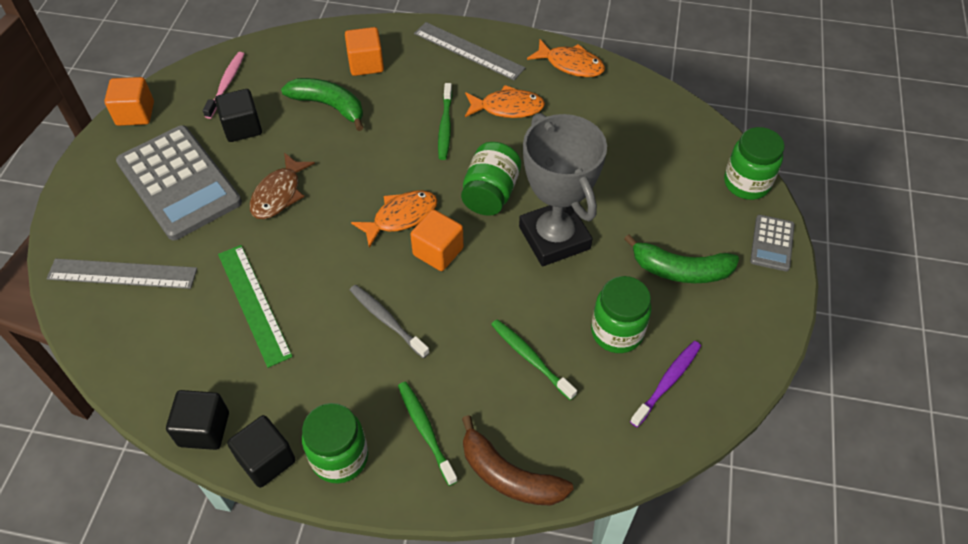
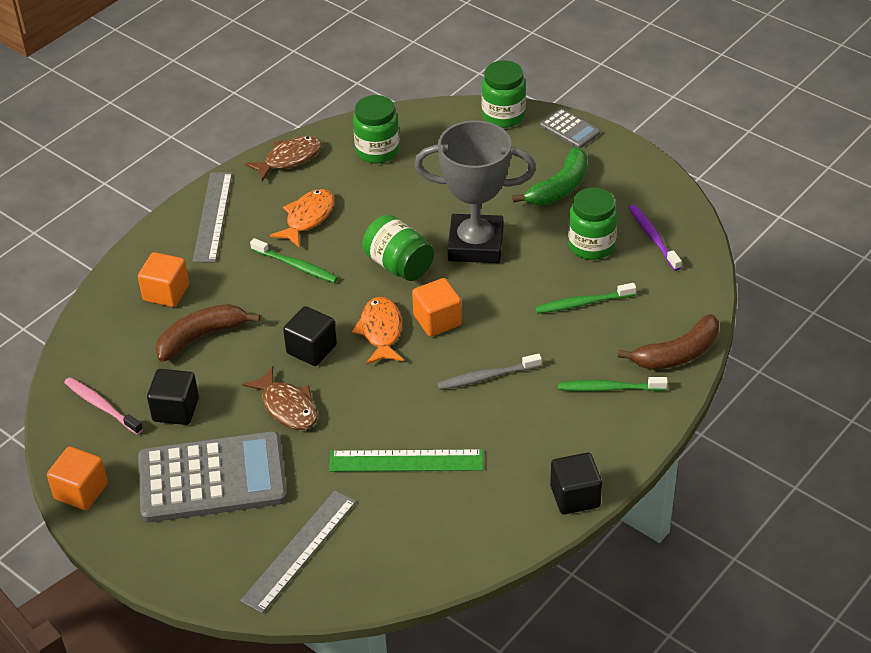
camera: 60 degrees left, 10 degrees down
(204, 429) = (518, 531): black cube -> black cube (311, 349)
(329, 106) = (201, 337): green banana -> brown banana
(340, 457) = (601, 448): green jar -> green jar (377, 151)
(469, 51) = (212, 216): grey ruler -> grey ruler turned 60 degrees counterclockwise
(570, 64) = (289, 159): orange fish -> brown fish

